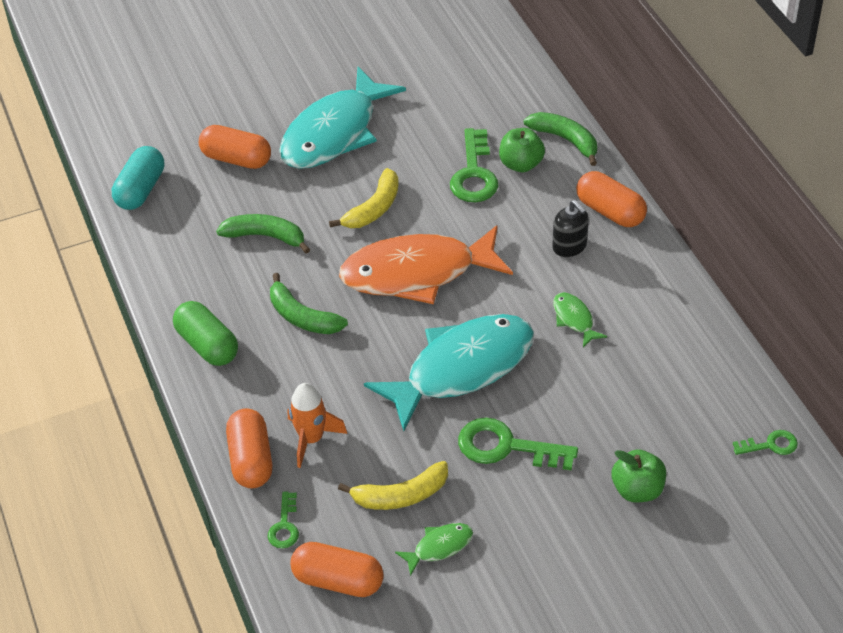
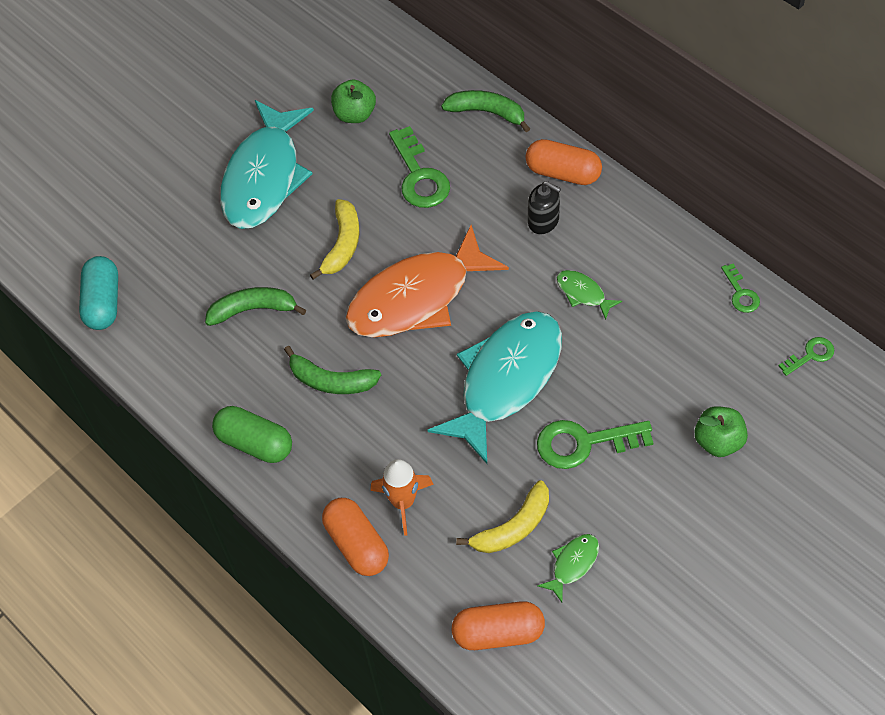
camera: 20 degrees left, 10 degrees up
(236, 159) = (182, 237): orange capsule -> none
(284, 526) = (422, 598): green key -> green key (740, 293)
(521, 164) = (458, 151): green apple -> green apple (355, 114)

